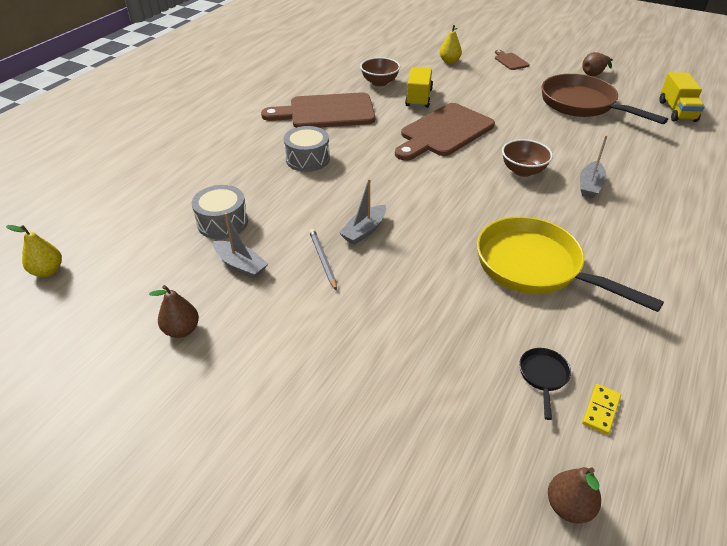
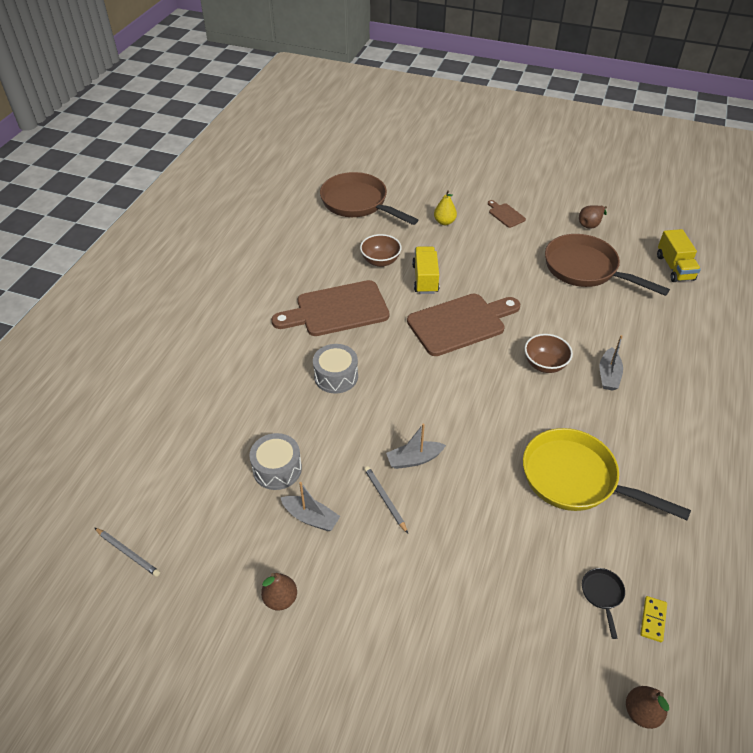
camera: 10 degrees left, 5 degrees up
(48, 271) = (128, 553): yellow pear -> grey pencil
(364, 231) = (414, 459): grey boat -> grey boat turned 45 degrees clockwise
(372, 43) = (358, 203): none -> brown pan
(444, 132) = (460, 323): brown cutting board -> brown cutting board turned 150 degrees counterclockwise

